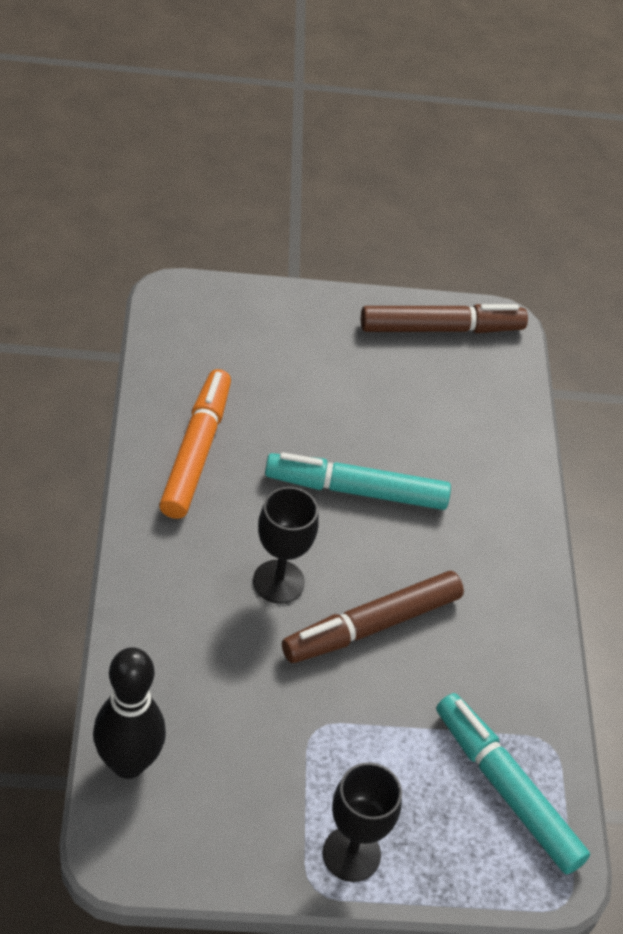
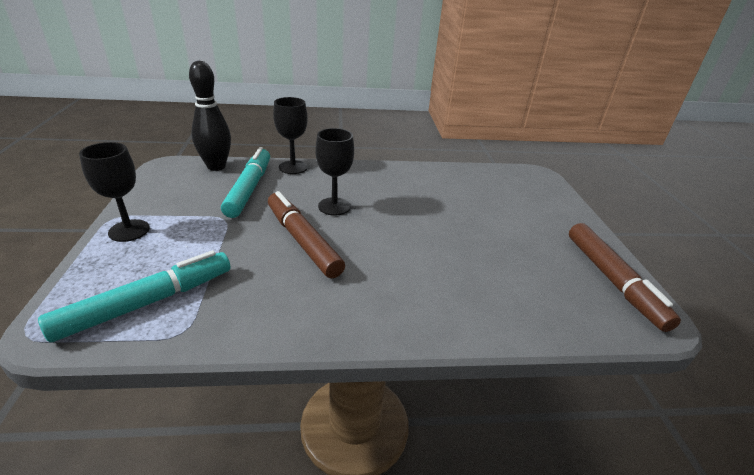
camera: 90 degrees right, 15 degrees down
(137, 636) = (293, 167): none -> black goblet
(196, 451) = (423, 181): orange marker -> none
(356, 490) = (418, 235): turquoise marker -> turquoise marker (249, 188)

